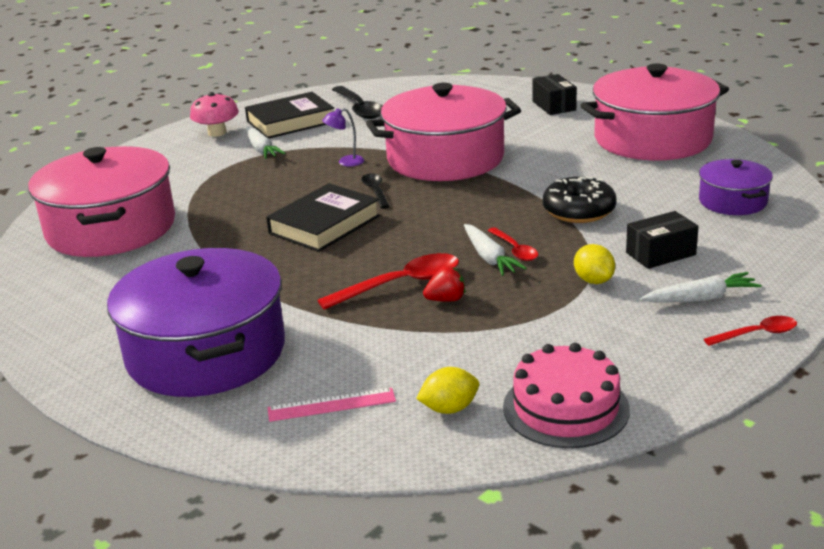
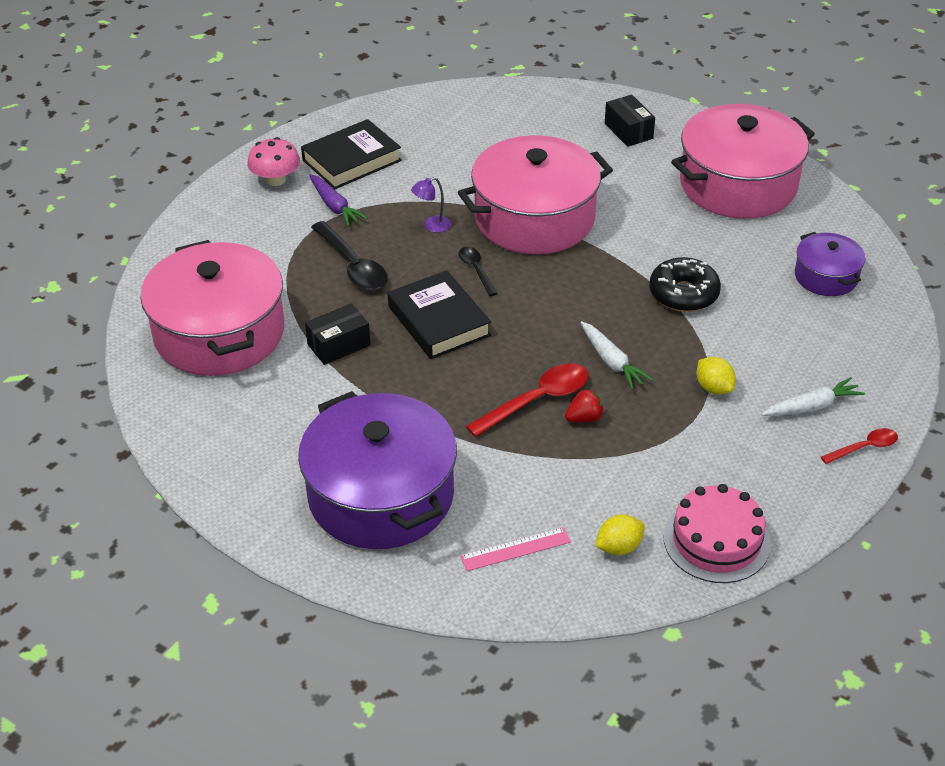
camera: 10 degrees left, 15 degrees up
(261, 149) = (334, 206): white carrot -> purple carrot
(324, 225) = (439, 321): black book -> black book turned 60 degrees counterclockwise
(359, 109) = (421, 137): black spoon -> black spoon (353, 265)
(515, 250) = (633, 350): red spoon -> none
(660, 254) = (769, 350): black box -> black box (339, 345)

